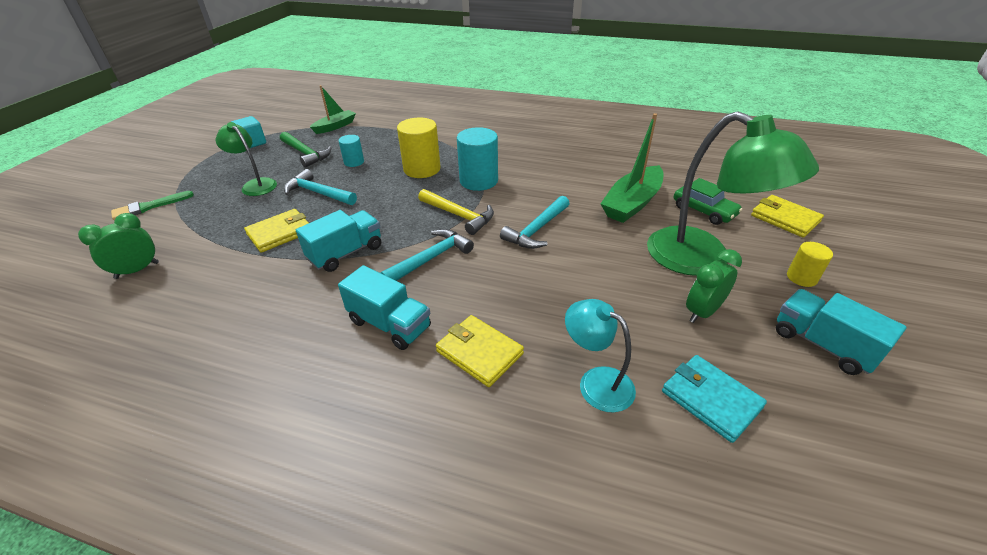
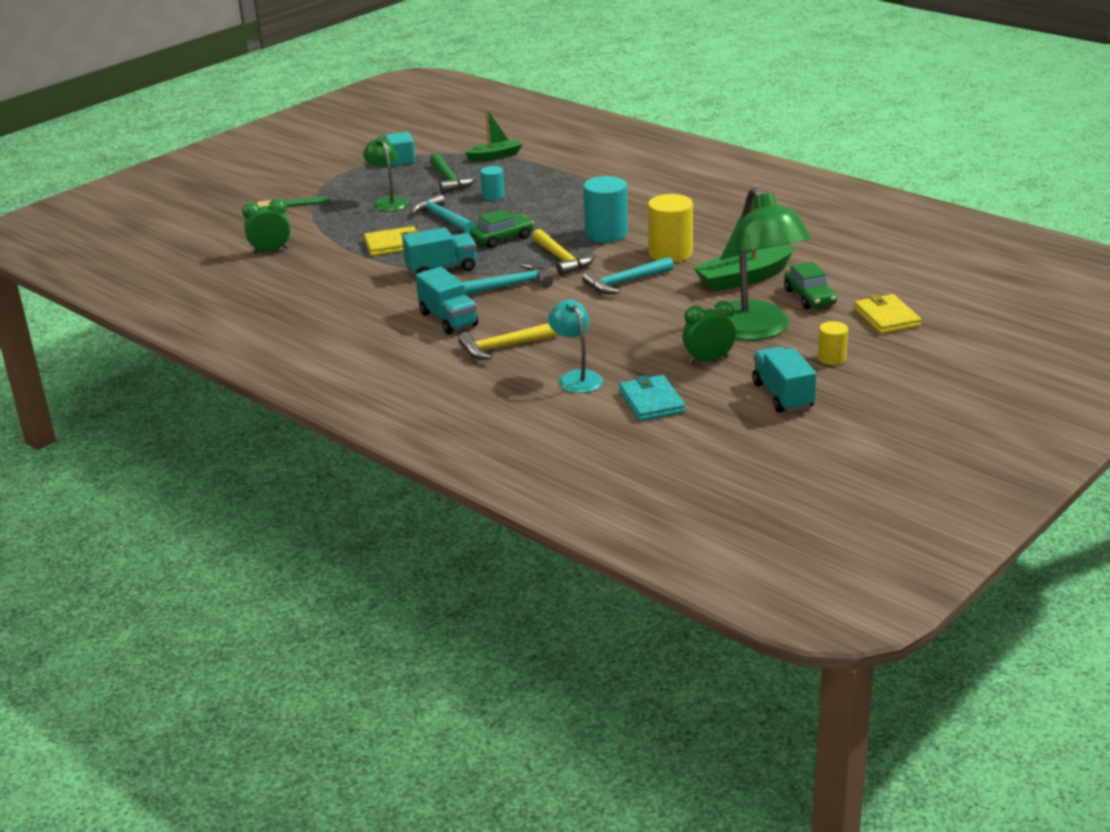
camera: 25 degrees right, 10 degrees down
(388, 204) = (502, 238): none -> green car
(422, 169) = (557, 214): yellow cylinder -> yellow cylinder (670, 253)
(479, 352) = (504, 347): yellow wallet -> yellow hammer

